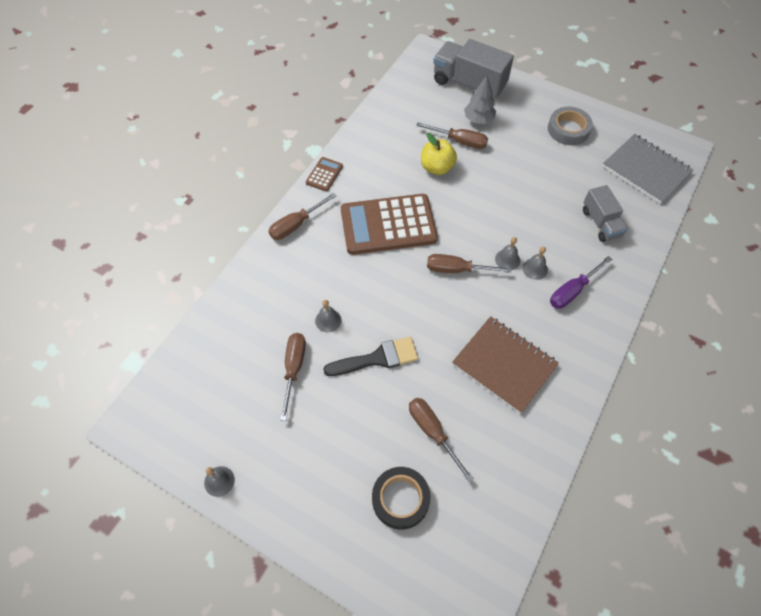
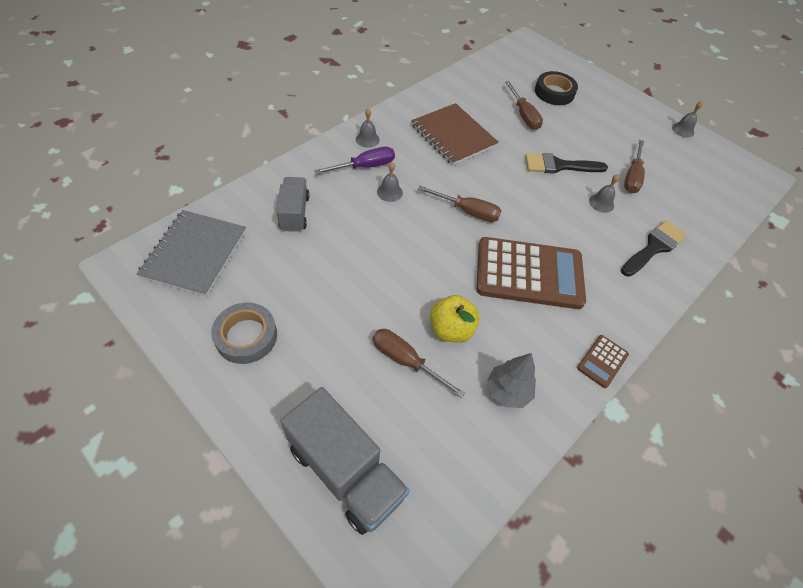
camera: 170 degrees left, 5 degrees down
(276, 282) = (654, 247): none -> black brush
(296, 225) = (637, 302): brown screwdriver -> none
(478, 119) = (363, 391): grey tree -> grey tree (507, 391)
(507, 259) = (412, 206): grey bell -> grey bell (367, 139)
(646, 170) = (195, 254): grey notebook -> grey notebook turned 45 degrees clockwise

